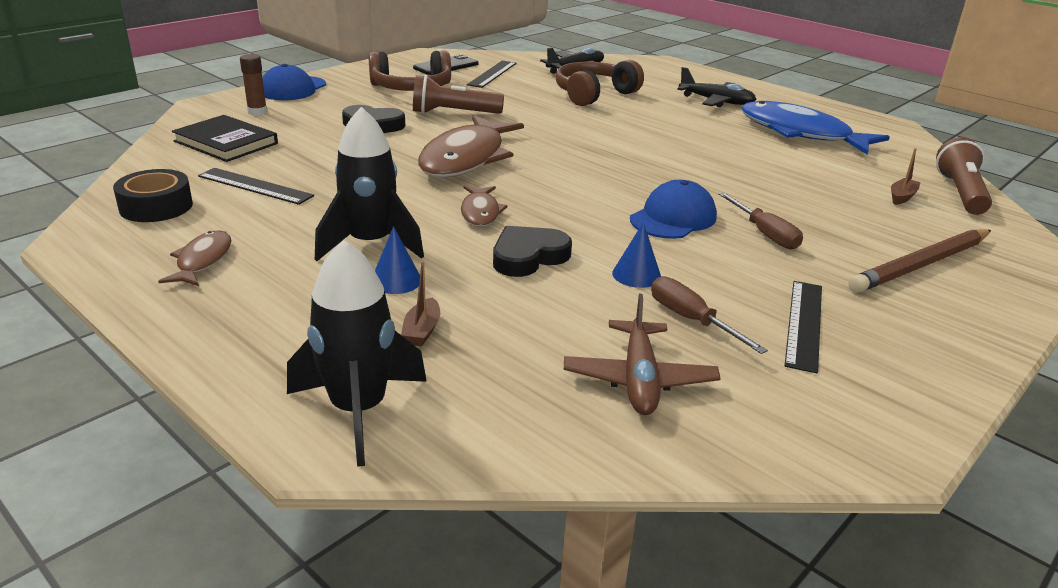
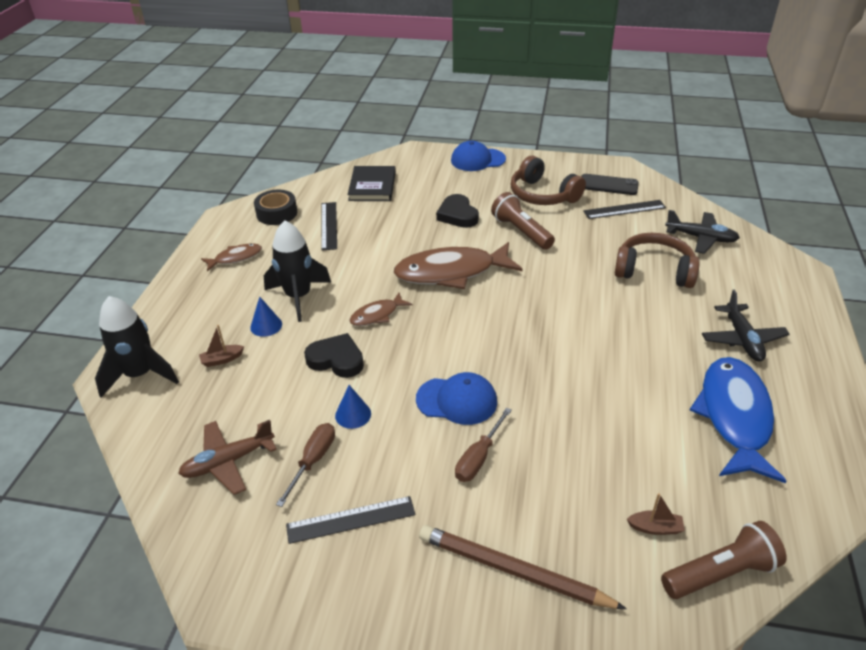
camera: 60 degrees right, 10 degrees up
(257, 112) = (426, 170): brown glue stick -> none

